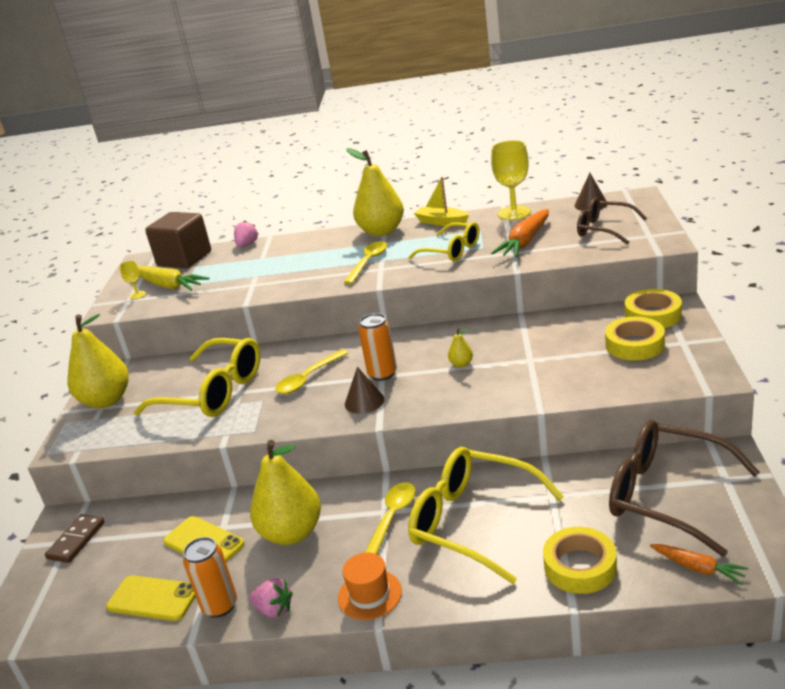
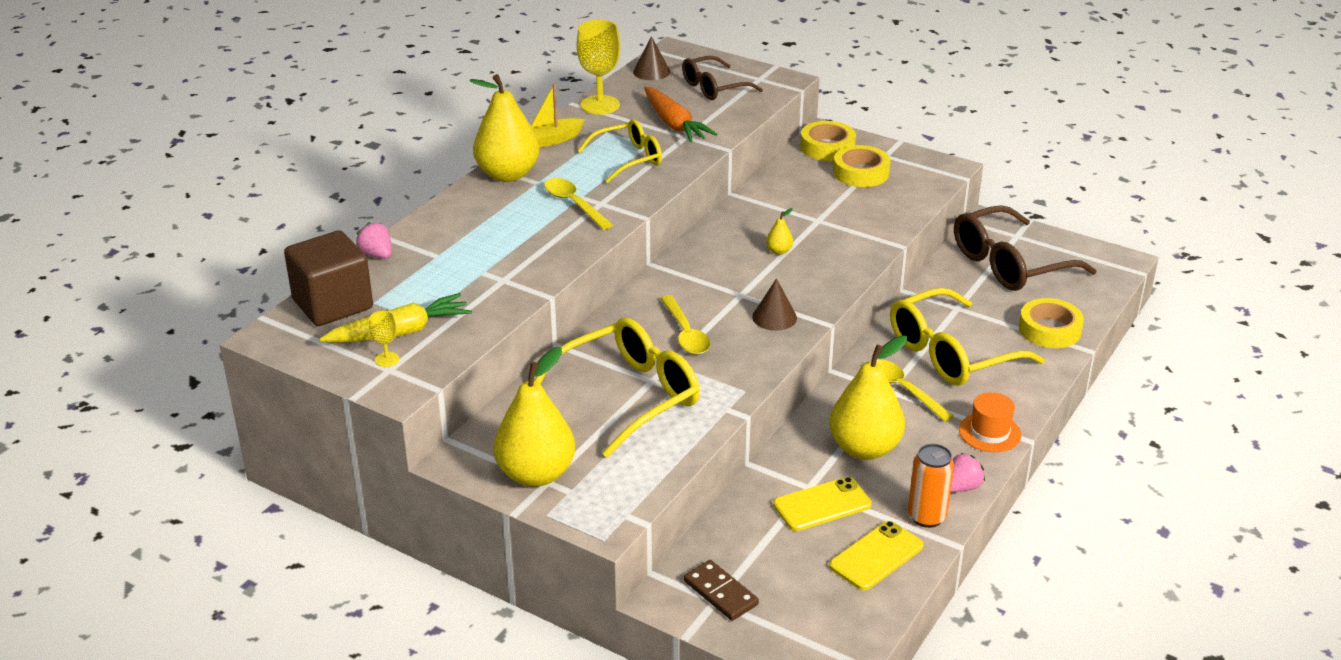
camera: 65 degrees left, 5 degrees up
(382, 374) = (738, 293): orange can -> none
(698, 568) = (1095, 288): orange carrot -> none

